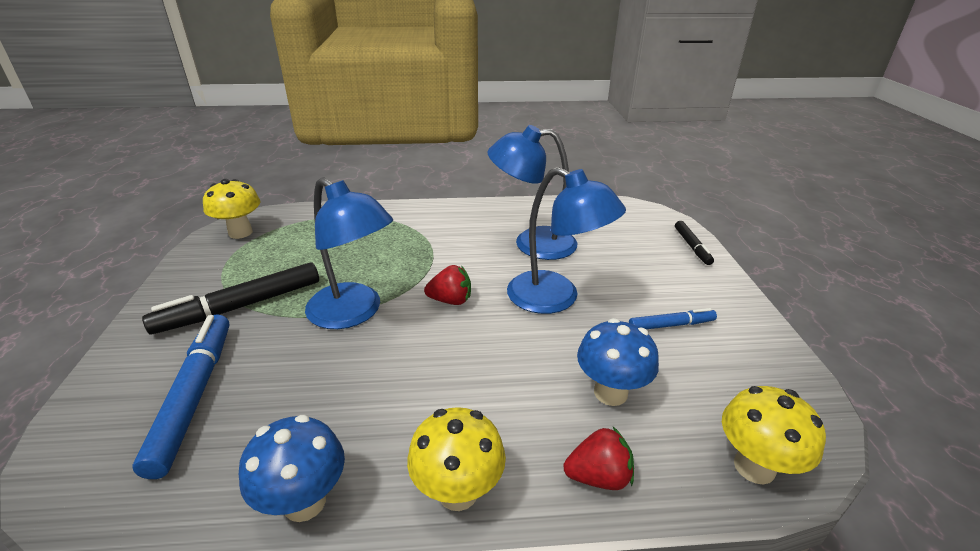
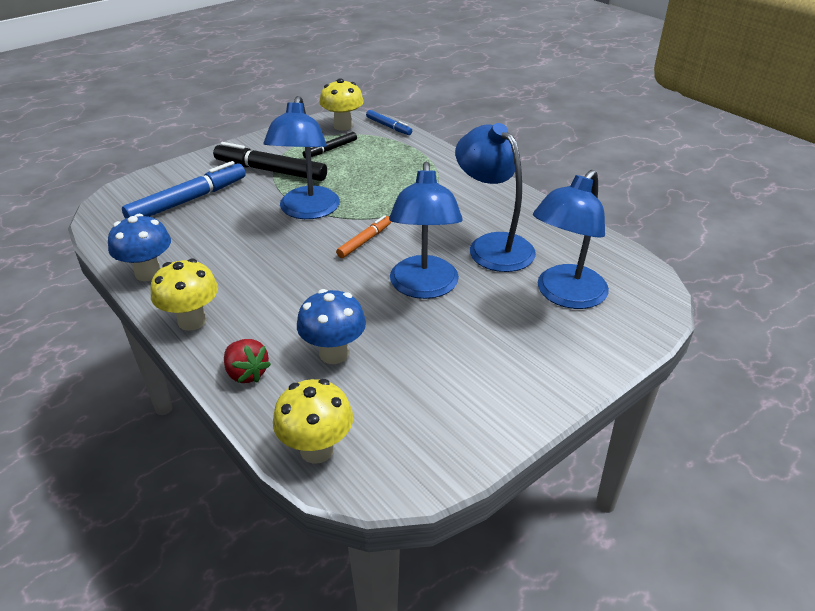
camera: 55 degrees right, 5 degrees up
(450, 300) = (364, 241): red strawberry -> orange marker
(624, 243) = (564, 295): none -> blue lamp
(670, 325) = (456, 361): blue marker -> blue marker (388, 126)
(692, 246) = (619, 340): black marker -> black marker (331, 149)

